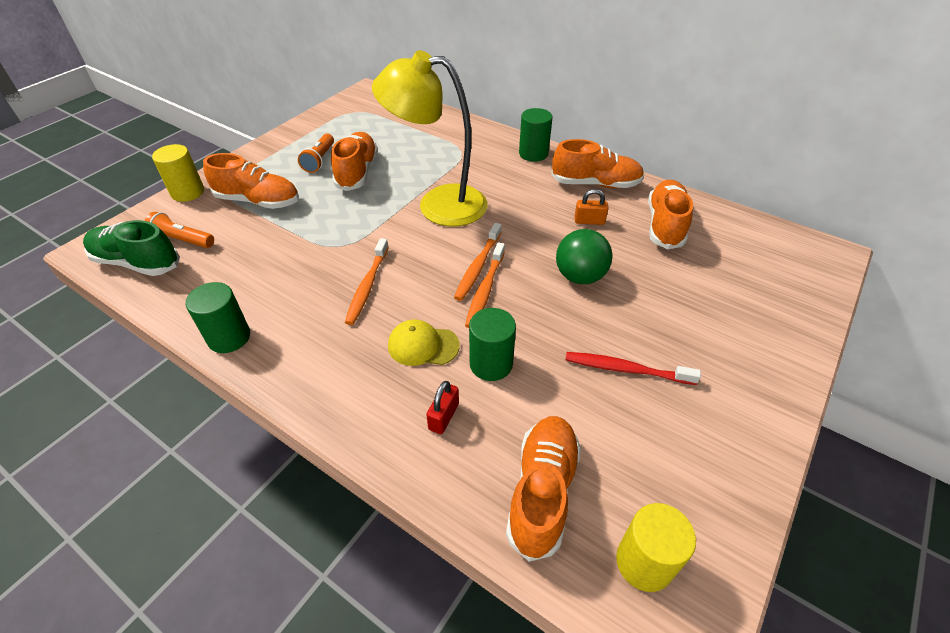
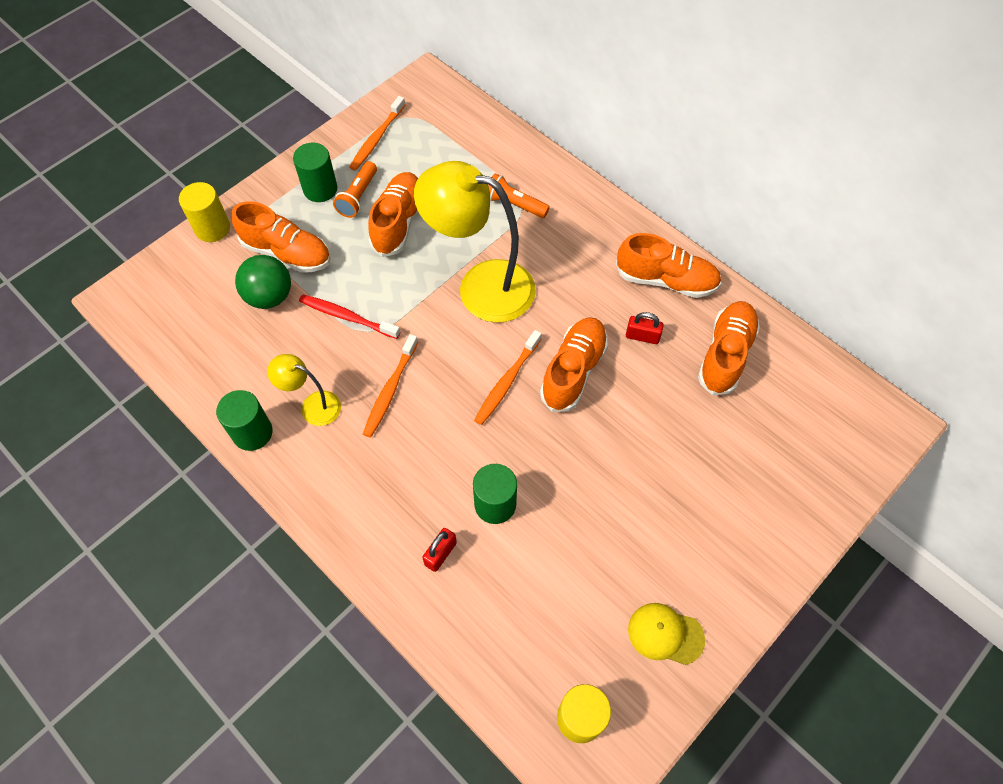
camera: 10 degrees right, 15 degrees up
(137, 263) = (164, 323): green shoe -> none
(182, 240) = (207, 299): orange flashlight -> orange flashlight (514, 204)
(291, 307) = (313, 406): none -> yellow lamp
(423, 345) = (434, 472): yellow cap -> yellow cap (665, 634)
(485, 290) = (508, 414): orange toothbrush -> orange toothbrush (377, 138)
(533, 154) = (606, 220): green cylinder -> green cylinder (320, 189)
(542, 491) = (512, 641): orange shoe -> orange shoe (573, 371)
(580, 276) = (610, 412): green ball -> green ball (269, 296)
(589, 221) = (642, 336): orange padlock -> red padlock
(626, 369) = (623, 532): red toothbrush -> red toothbrush (347, 317)

